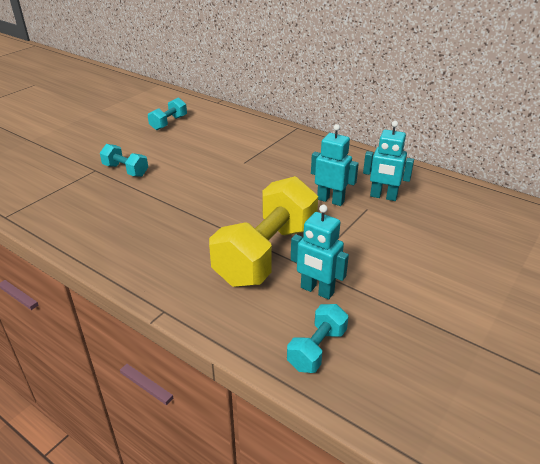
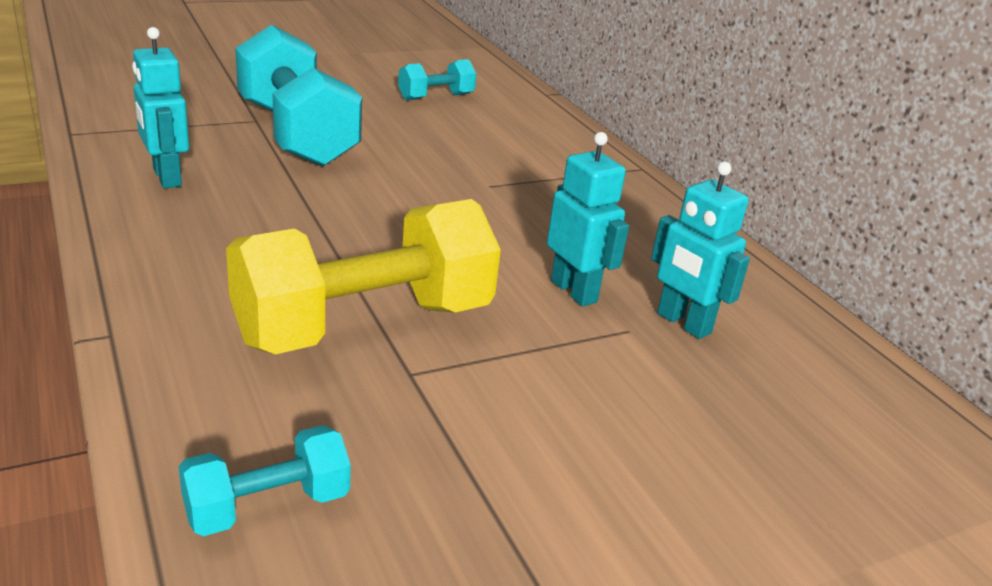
camera: 25 degrees right, 5 degrees down
(125, 170) = (296, 134): turquoise dumbbell -> turquoise dumbbell, size x2.09
(317, 290) = (380, 415): turquoise robot -> turquoise robot (166, 178)

